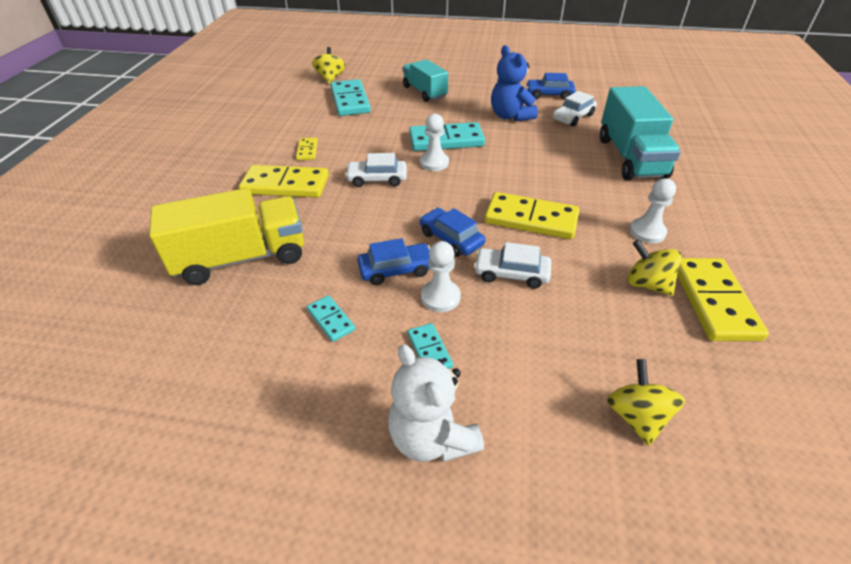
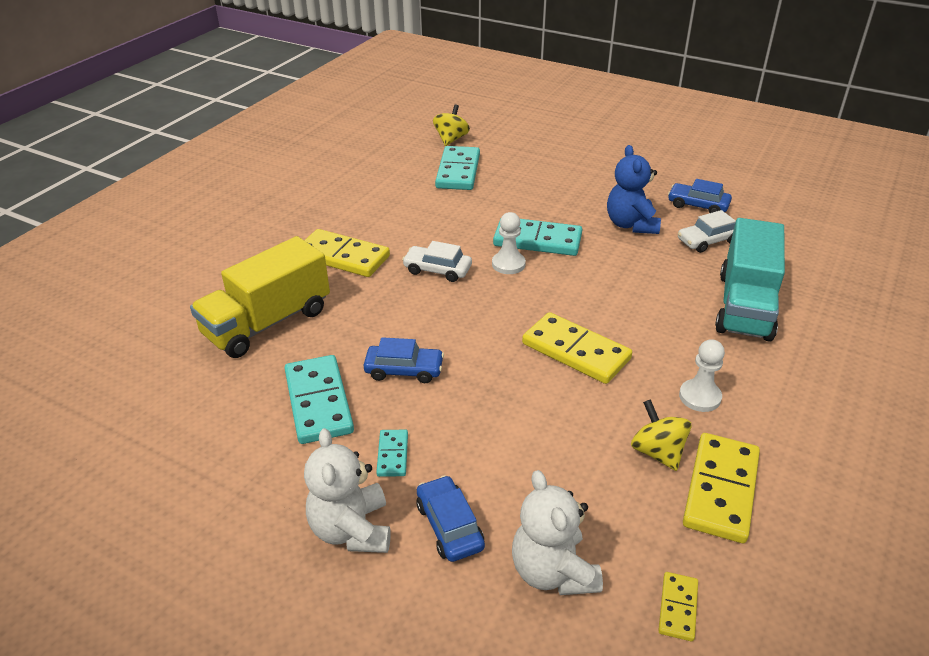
camera: 20 degrees right, 5 degrees down
(241, 258) = (267, 323): yellow truck -> yellow truck turned 135 degrees clockwise
(307, 150) = (383, 222): yellow domino -> yellow domino (677, 607)
(331, 320) = (318, 402): turquoise domino -> turquoise domino, size x2.01
(424, 92) = (547, 176): turquoise truck -> none
(440, 297) = (432, 408): white pawn -> none
(451, 239) = (477, 352): blue car -> blue car (449, 526)
(511, 273) = (517, 403): white car -> none
(636, 416) = (553, 571): yellow spinning top -> white teddy bear

